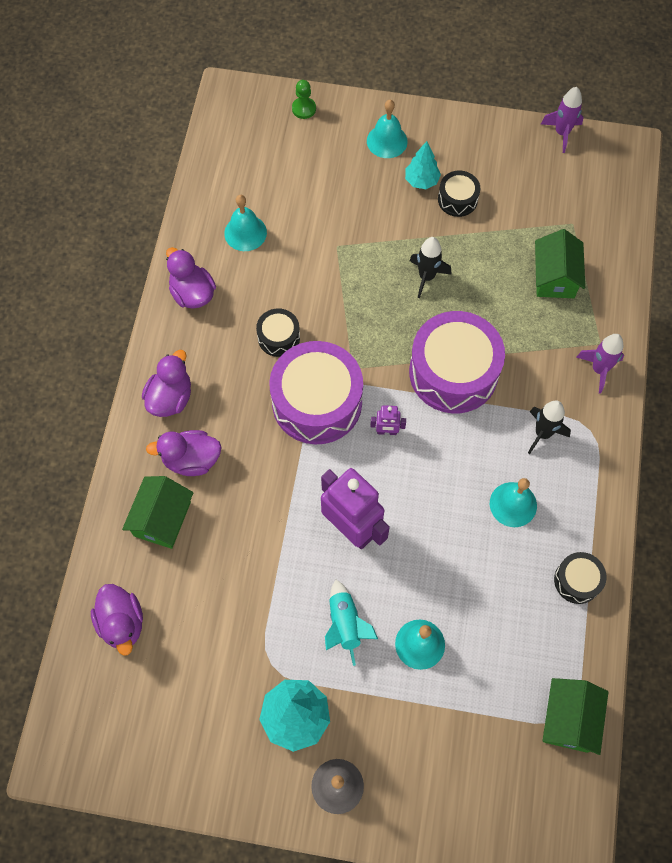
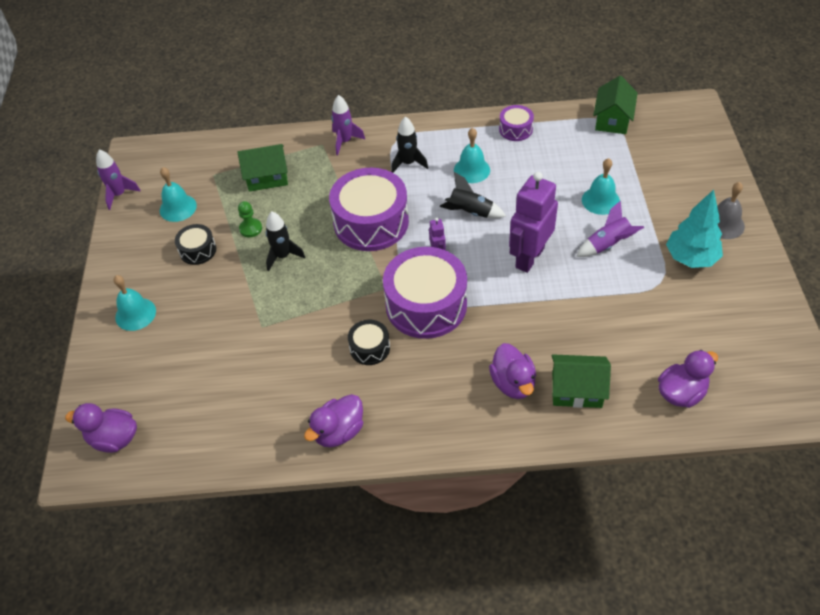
camera: 100 degrees left, 15 degrees down
(170, 398) = (457, 418): purple duck -> purple duck (114, 438)
(245, 233) = (259, 404): turquoise bell -> turquoise bell (178, 208)
(304, 109) = (97, 391): green pawn -> green pawn (250, 228)
(345, 625) = (607, 245): turquoise rocket -> purple rocket
(421, 181) = (180, 279): turquoise tree -> none
(441, 483) = (470, 212): none -> black rocket
(569, 719) = (612, 119): green house -> green house turned 75 degrees counterclockwise
(577, 581) = (515, 129): black drum -> purple drum

